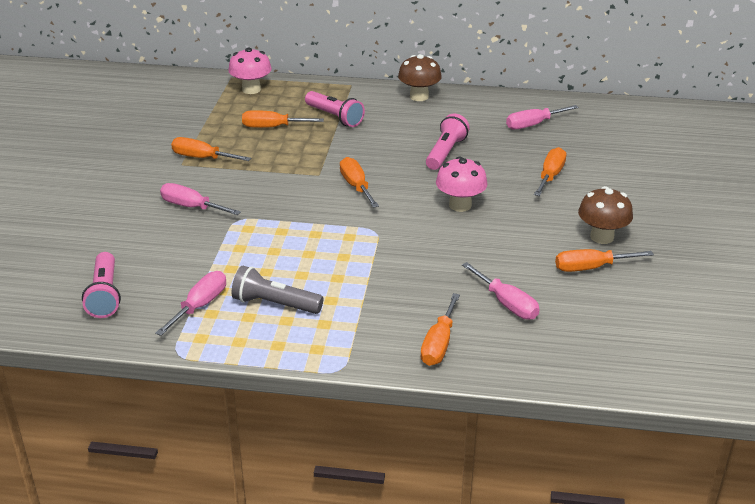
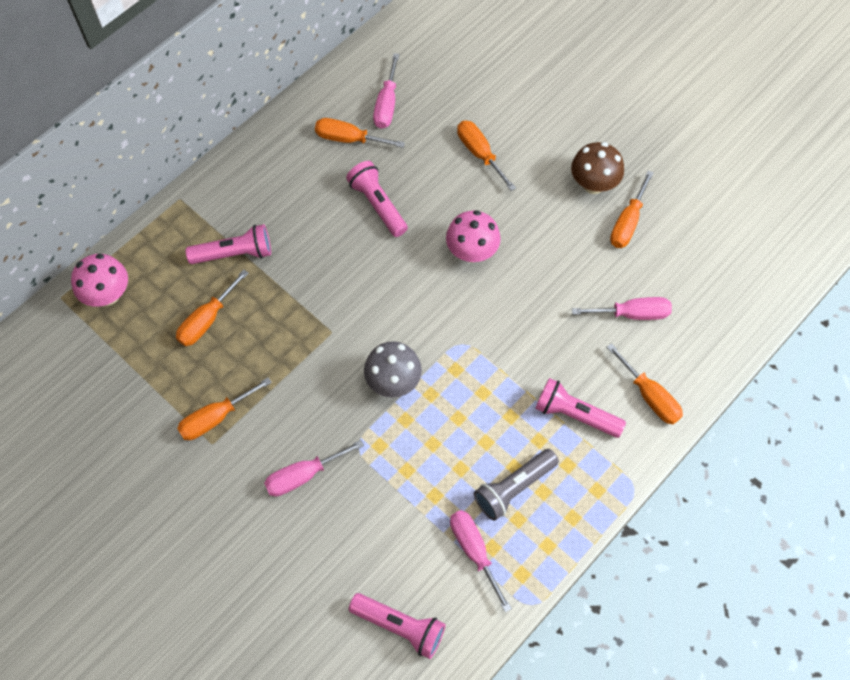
camera: 55 degrees left, 30 degrees up
(307, 214) = (393, 382): none -> grey mushroom
(356, 186) = (377, 313): orange screwdriver -> orange screwdriver (349, 139)
(375, 310) = (575, 414): none -> pink flashlight
(419, 96) = (256, 157): brown mushroom -> none

